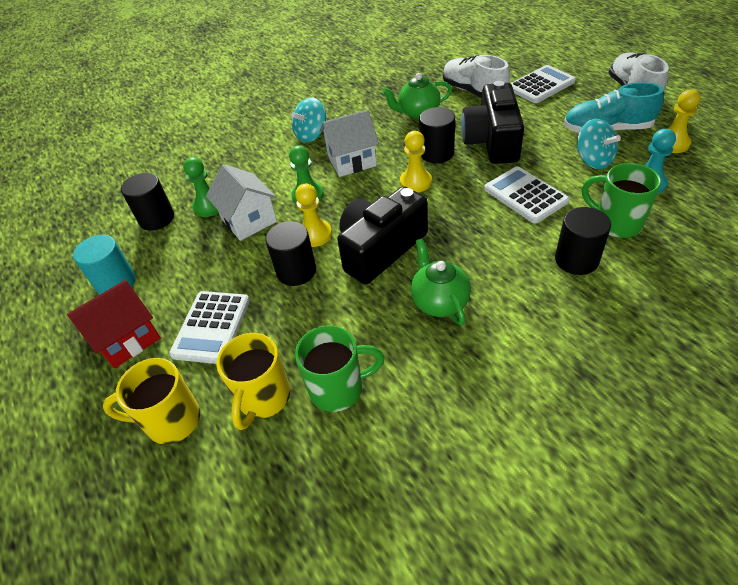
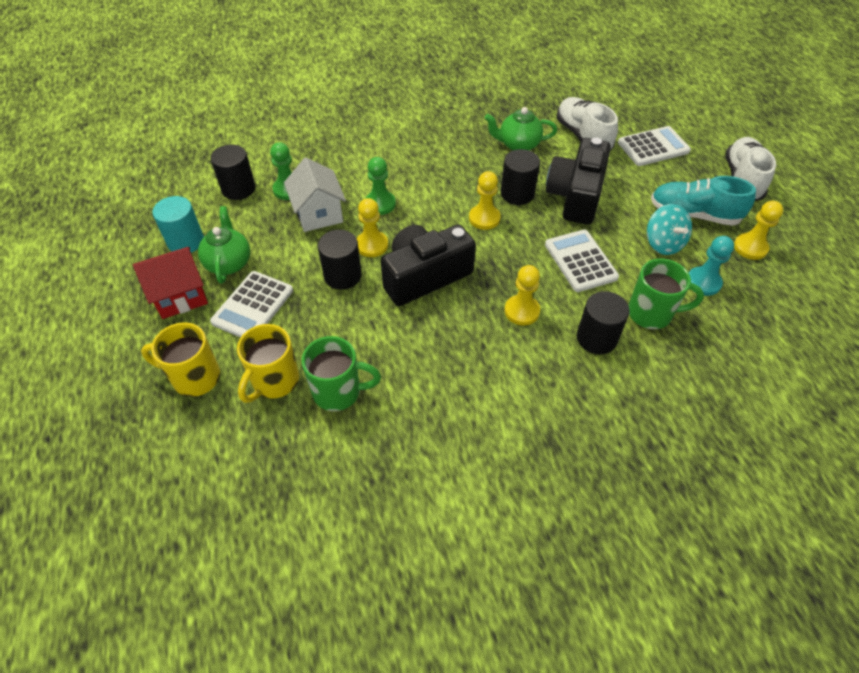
camera: 10 degrees right, 5 degrees up
(311, 135) = (407, 140): turquoise spinning top -> none
(351, 161) = (434, 179): white house -> none
(439, 302) = (455, 341): green teapot -> green teapot (229, 263)
(492, 255) = (522, 311): none -> yellow pawn
(616, 223) = (651, 313): green mug -> green mug turned 135 degrees clockwise

